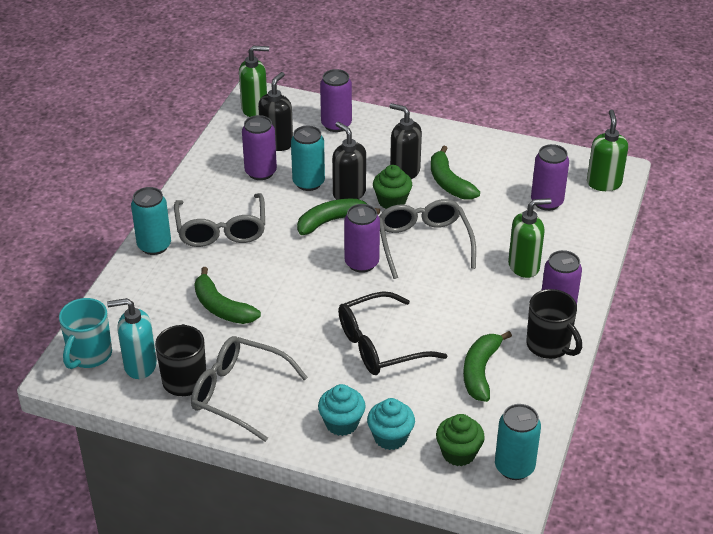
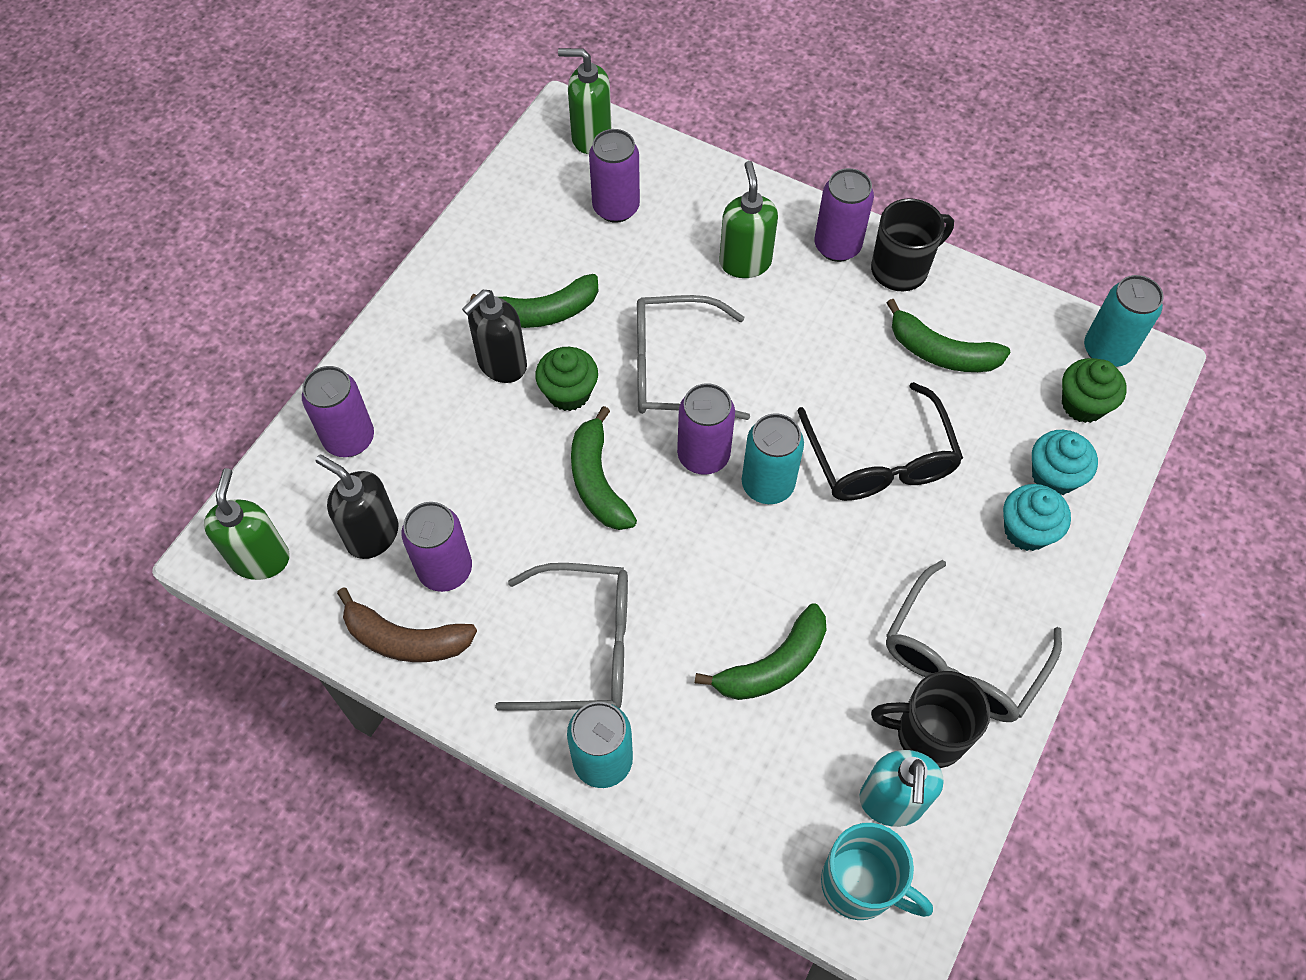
camera: 80 degrees left, 20 degrees up
(216, 165) = (405, 639): none -> brown banana
(308, 183) = (493, 501): turquoise can -> turquoise can (767, 485)
(349, 193) = (535, 447): black soap dispenser -> none

